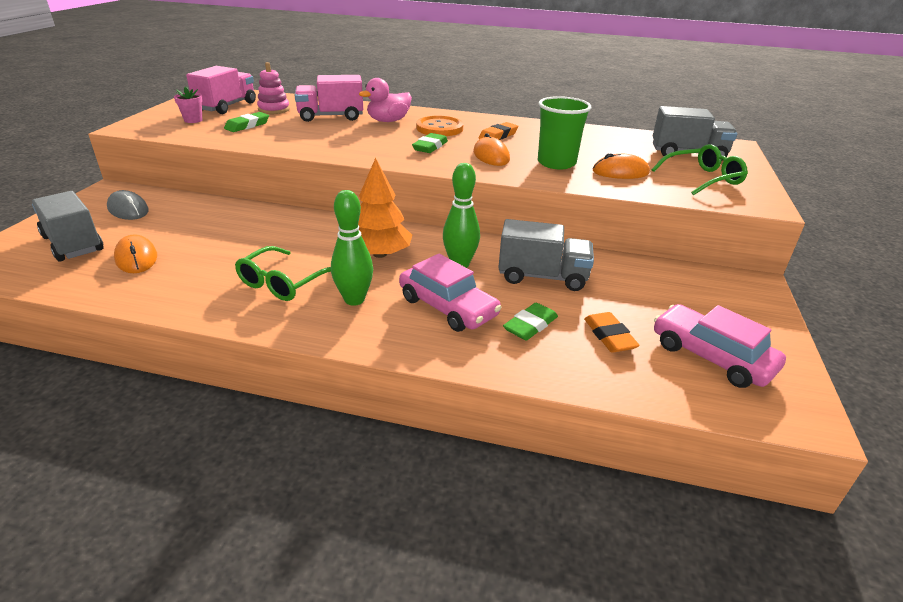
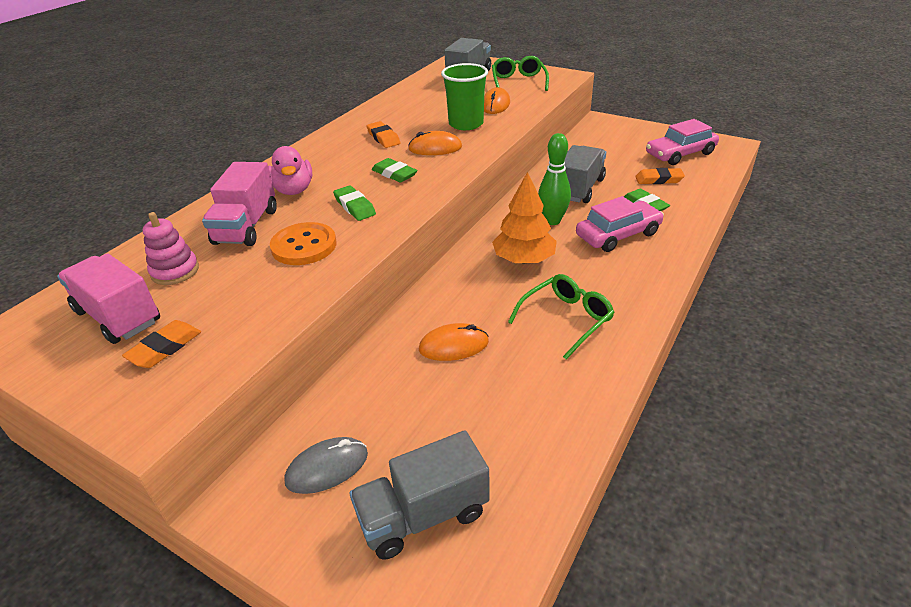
camera: 70 degrees left, 5 degrees up
(136, 258) = (484, 438): orange mouse -> orange mouse (453, 346)
(193, 120) = (165, 348): pink flower pot -> orange eraser
(247, 125) = (233, 293): green eraser -> green eraser (354, 207)
(283, 283) = (566, 319): green glasses -> green glasses turned 90 degrees counterclockwise
(354, 299) = (601, 279): green bowling pin -> none
(439, 128) = (341, 163): orange button -> orange button (304, 246)

